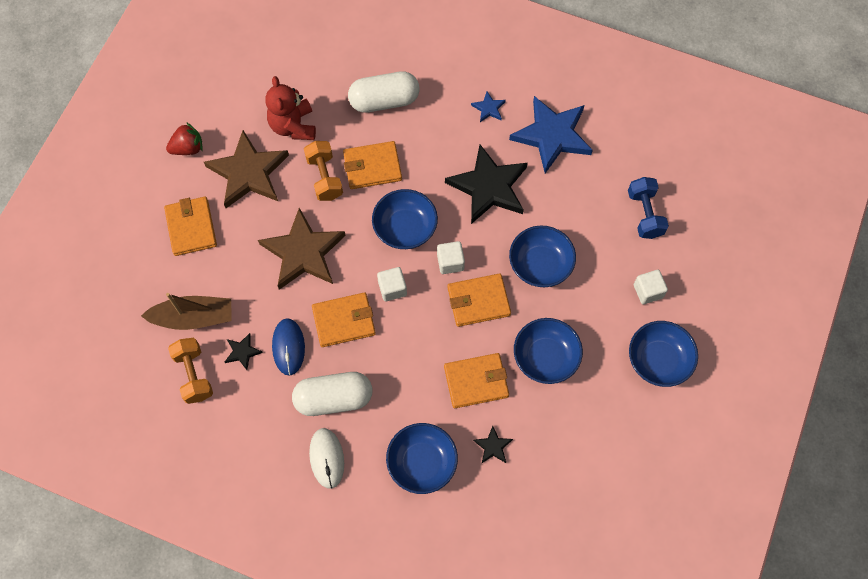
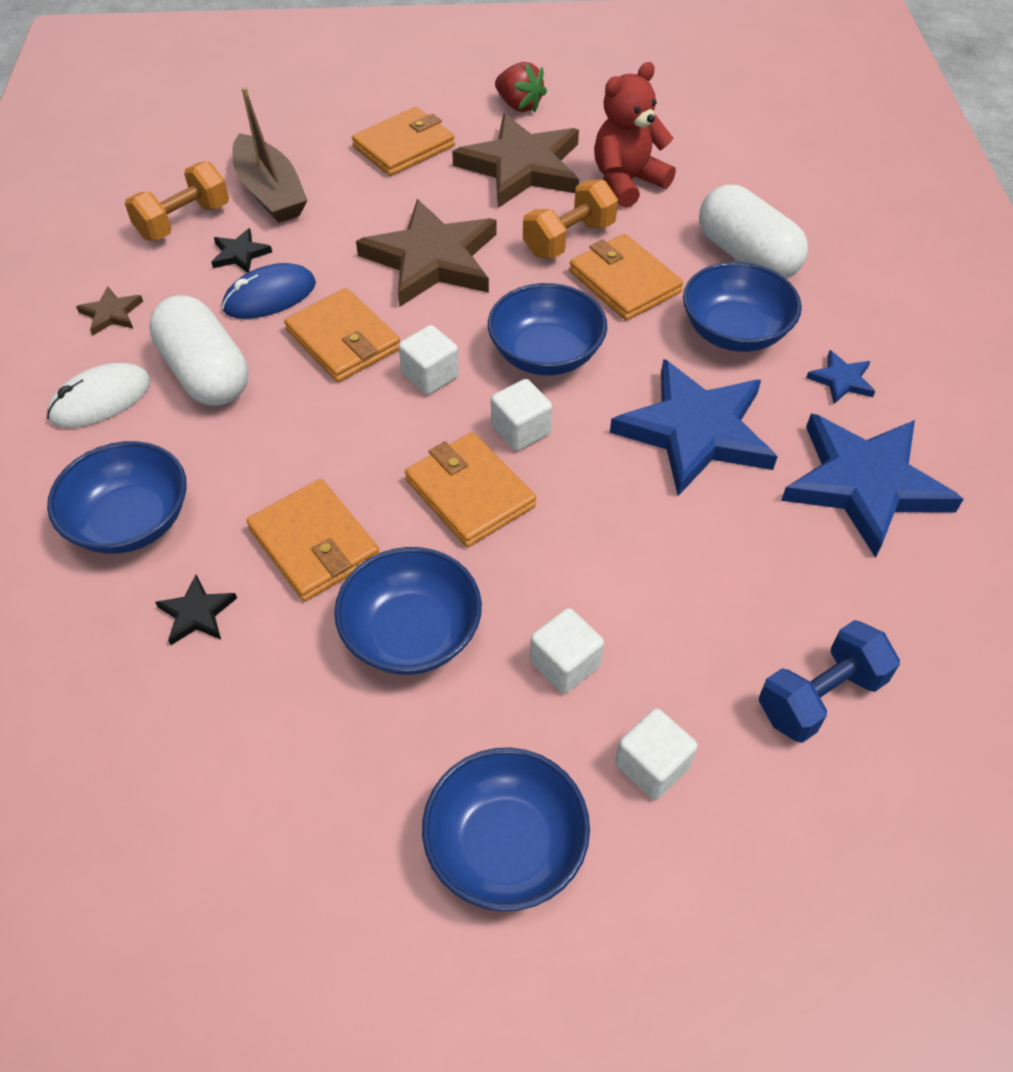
camera: 65 degrees right, 15 degrees down
(257, 436) = (111, 313): none -> brown star
(488, 187) = (695, 431): black star -> blue star
(540, 264) = (595, 558): blue bowl -> blue bowl (734, 331)
(588, 302) = (565, 664): none -> white cube

